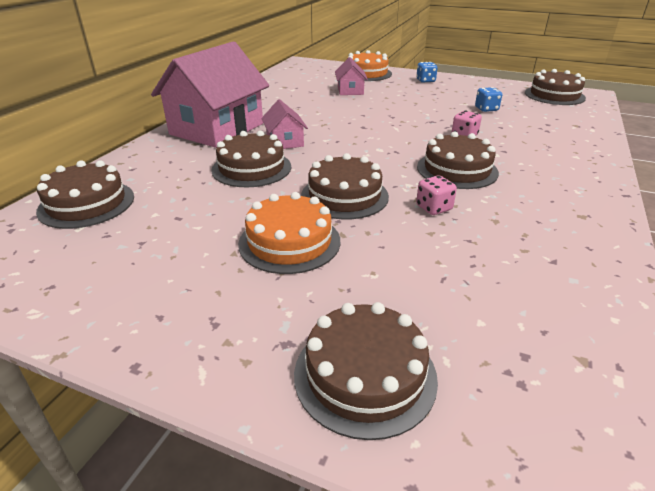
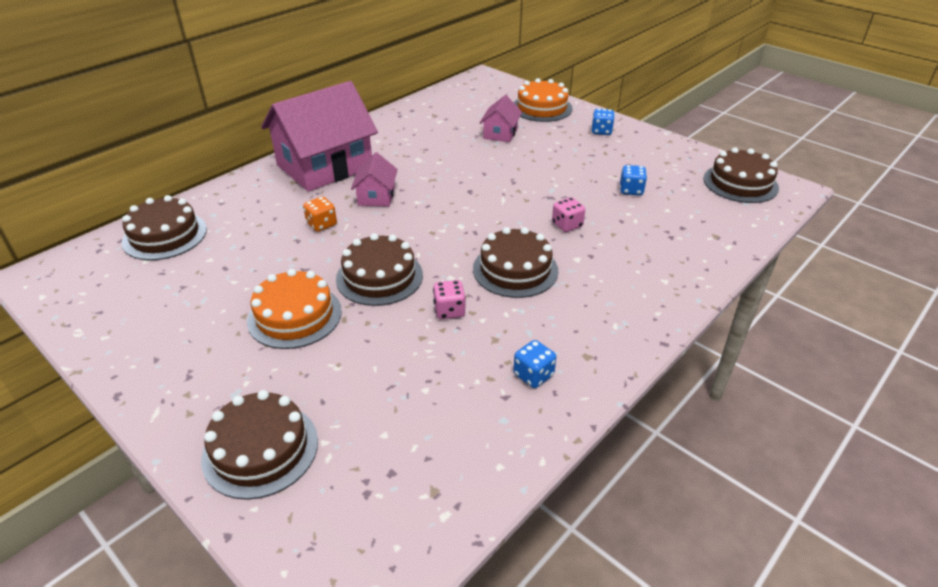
camera: 20 degrees right, 5 degrees up
(251, 168) = (321, 224): brown cake -> orange dice
(557, 239) = (533, 375): none -> blue dice

